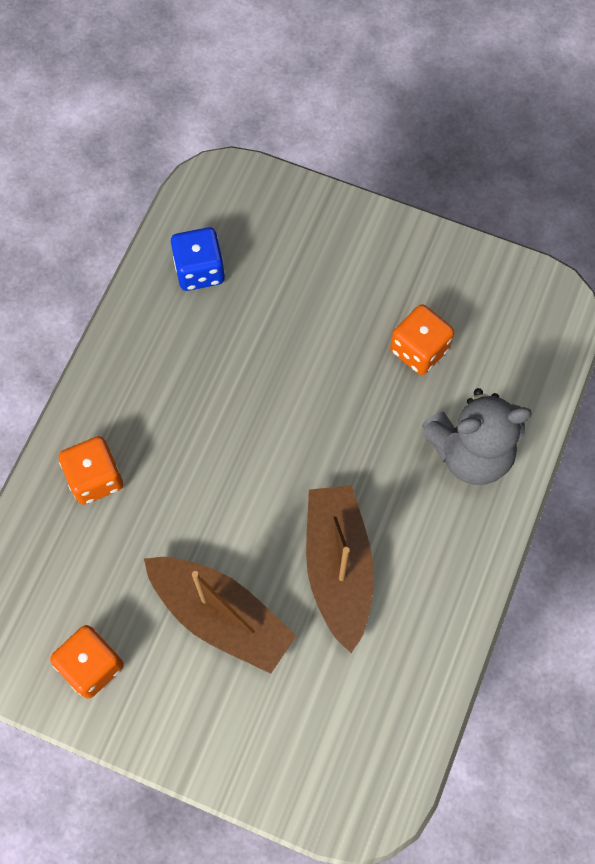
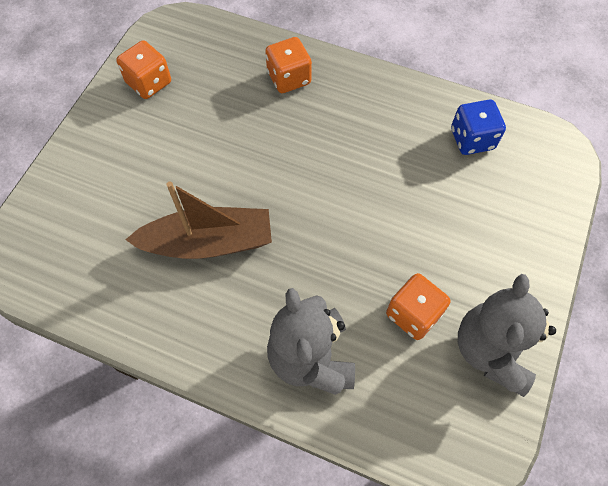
camera: 90 degrees right, 5 degrees down
(221, 616) = (176, 160): brown boat -> none
(454, 280) = (492, 350): none -> grey teddy bear

